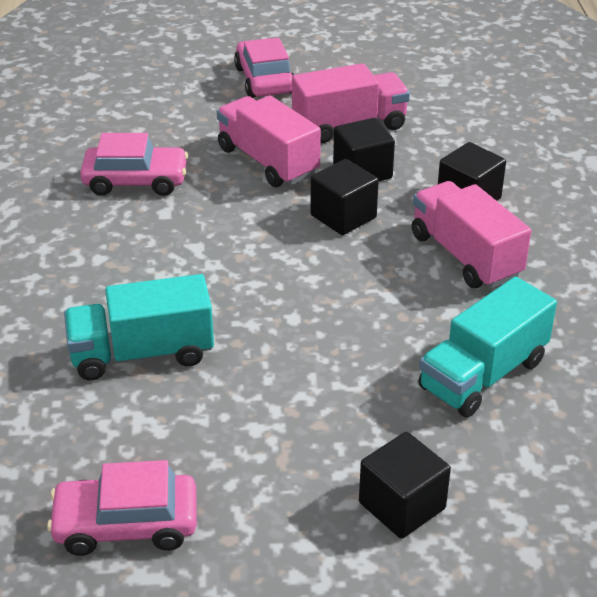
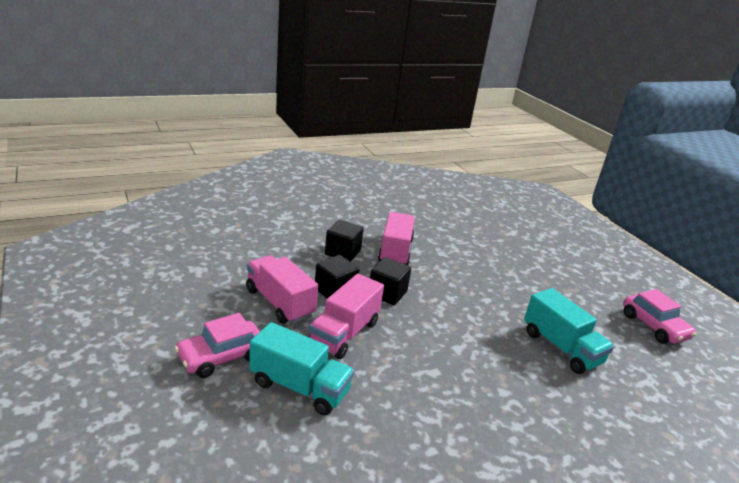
camera: 115 degrees left, 10 degrees down
(136, 181) = (407, 398): pink car -> none
(402, 505) = (563, 258): black cube -> none
(465, 256) = (395, 251): pink truck -> pink truck turned 150 degrees clockwise
(482, 374) = (476, 243): turquoise truck -> turquoise truck (299, 387)

